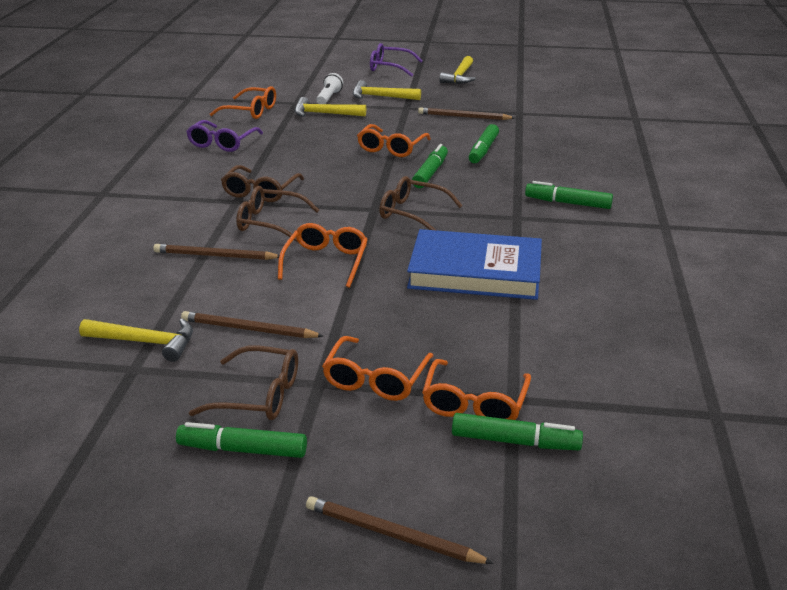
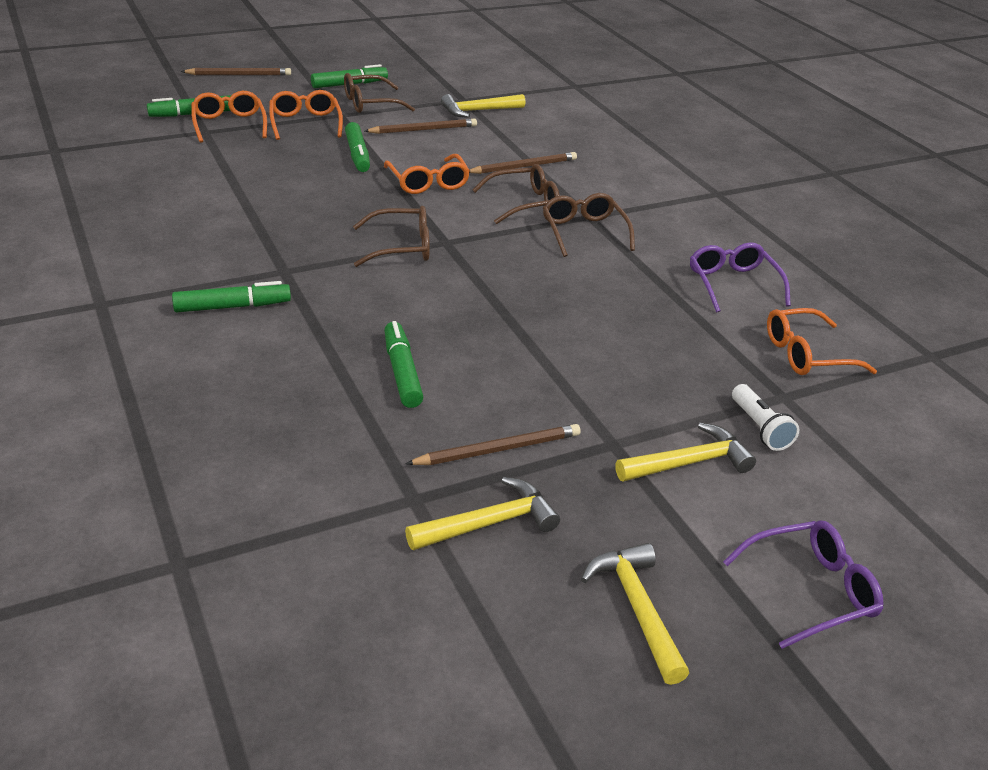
camera: 145 degrees right, 5 degrees up
(324, 114) = (706, 382): yellow hammer -> yellow hammer (489, 523)
(391, 148) = (528, 337): orange glasses -> none
(430, 173) = (435, 308): green marker -> green marker (357, 155)
(475, 271) = (288, 204): blue book -> none

